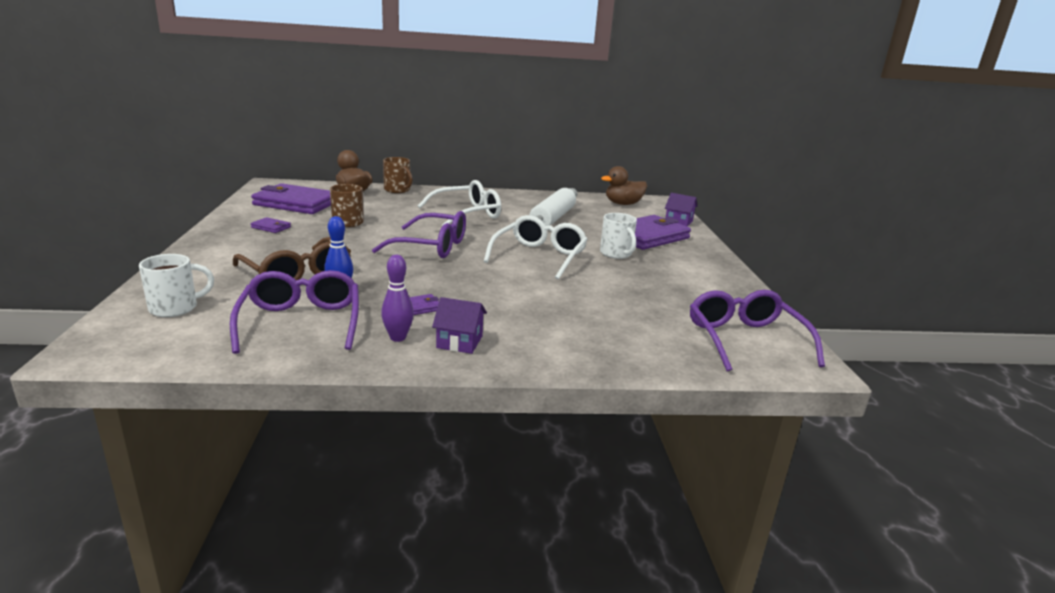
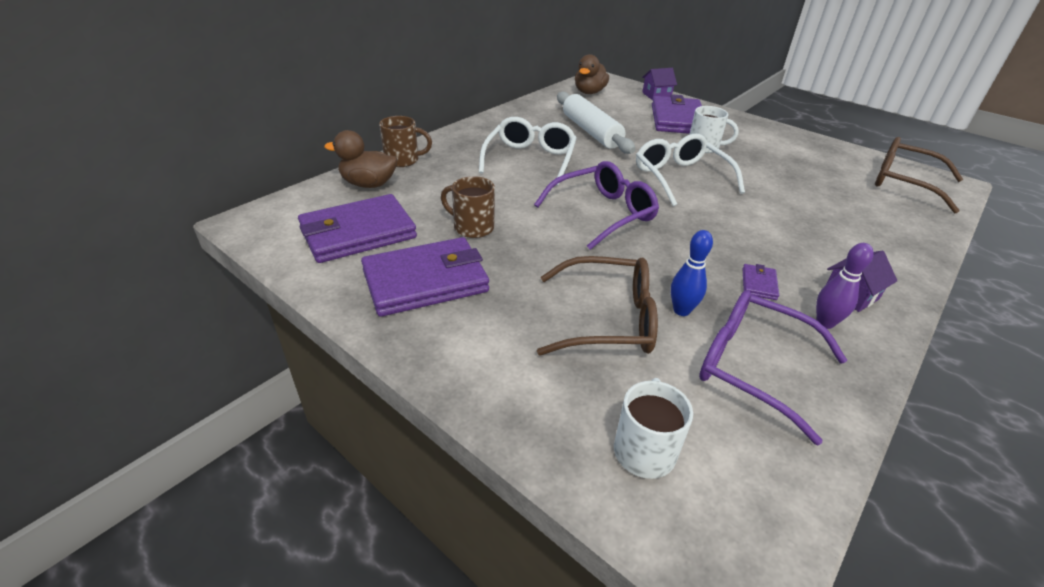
camera: 45 degrees left, 15 degrees up
(271, 227) = (426, 281): purple wallet -> purple wallet, size x2.41
(745, 340) = (903, 183): purple glasses -> brown glasses

